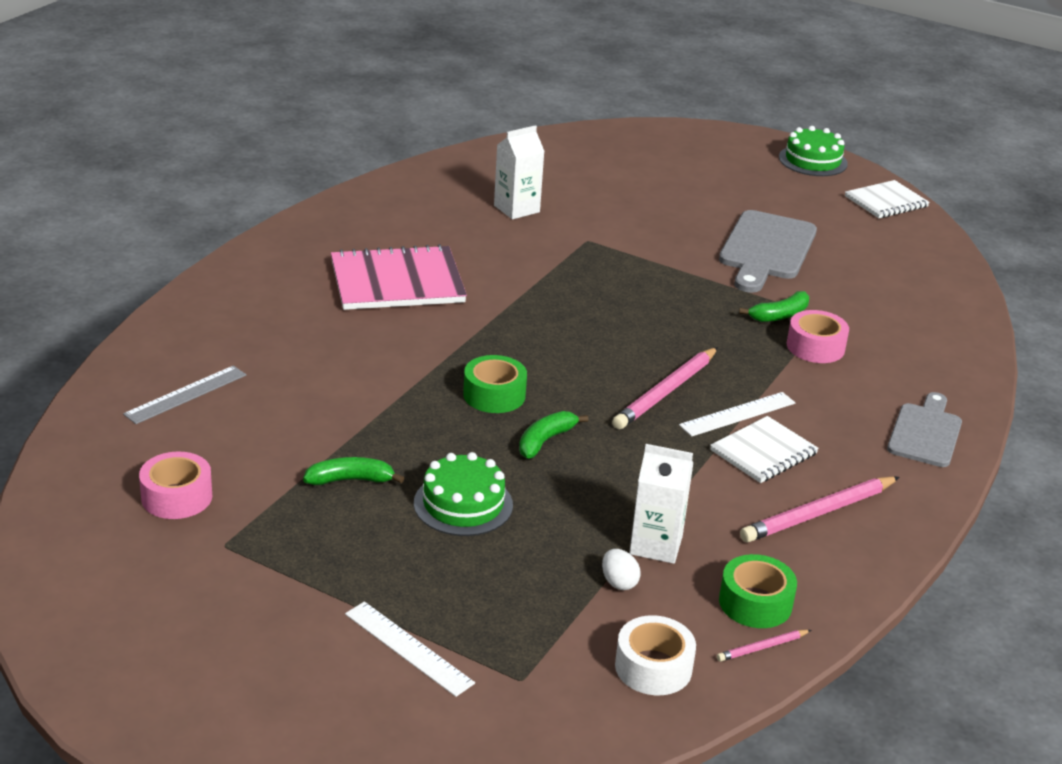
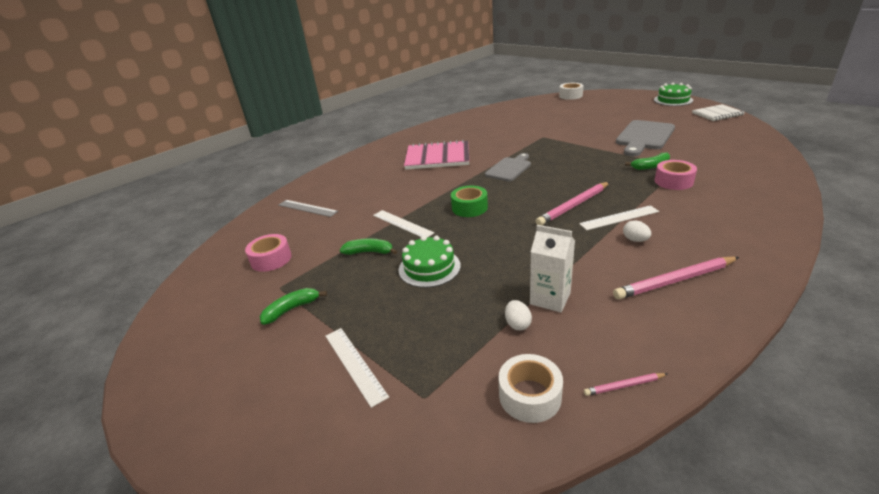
camera: 20 degrees right, 0 degrees up
(186, 394) = (307, 208): grey ruler -> grey ruler turned 60 degrees clockwise
(386, 427) = (402, 224): none -> white ruler
(516, 209) = (509, 126): white carton -> none
(545, 441) = (492, 232): green banana -> green banana (291, 309)
(622, 132) = (570, 96): none -> white tape
(755, 603) = (621, 346): green tape -> none
(763, 452) = (635, 240): white notebook -> white egg
(925, 433) = (756, 229): grey cutting board -> grey cutting board (509, 168)

